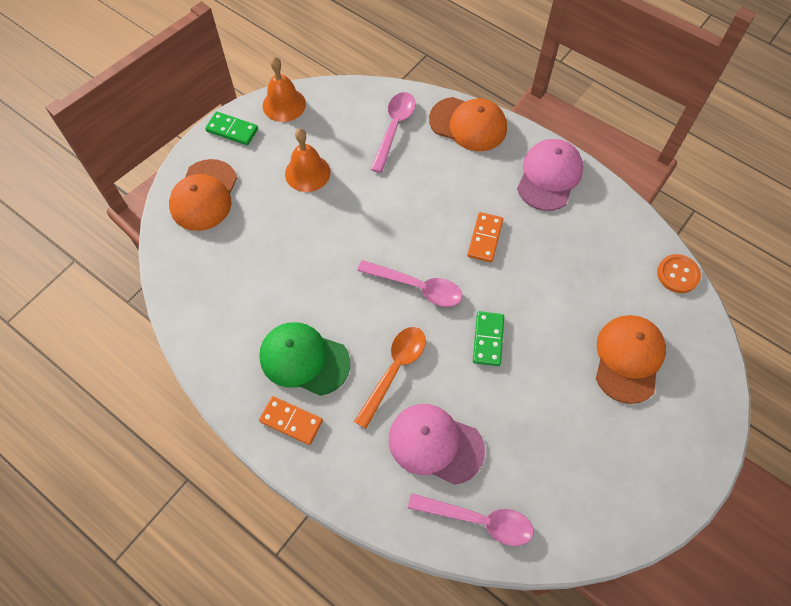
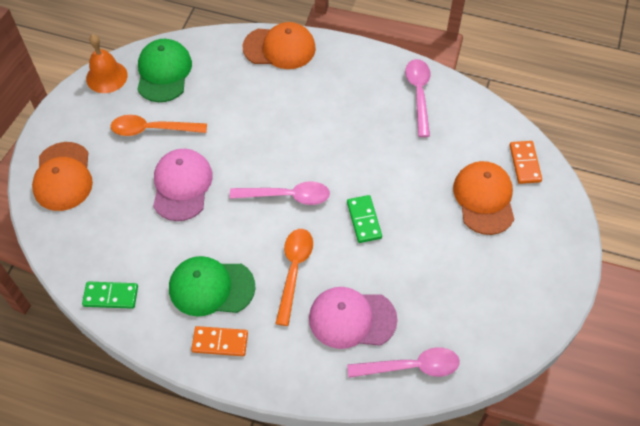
camera: 20 degrees left, 5 degrees down
(232, 130) = (67, 112): green domino -> green domino (111, 296)
(307, 173) = (152, 129): orange bell -> orange spoon
(341, 116) = (164, 72): none -> green cap
(394, 128) = (215, 69): pink spoon -> pink spoon (419, 94)
(485, 238) = (330, 138): orange domino -> orange domino (525, 163)
(549, 176) = (365, 71): pink cap -> pink cap (182, 185)
(678, 274) = (499, 120): orange button -> none

